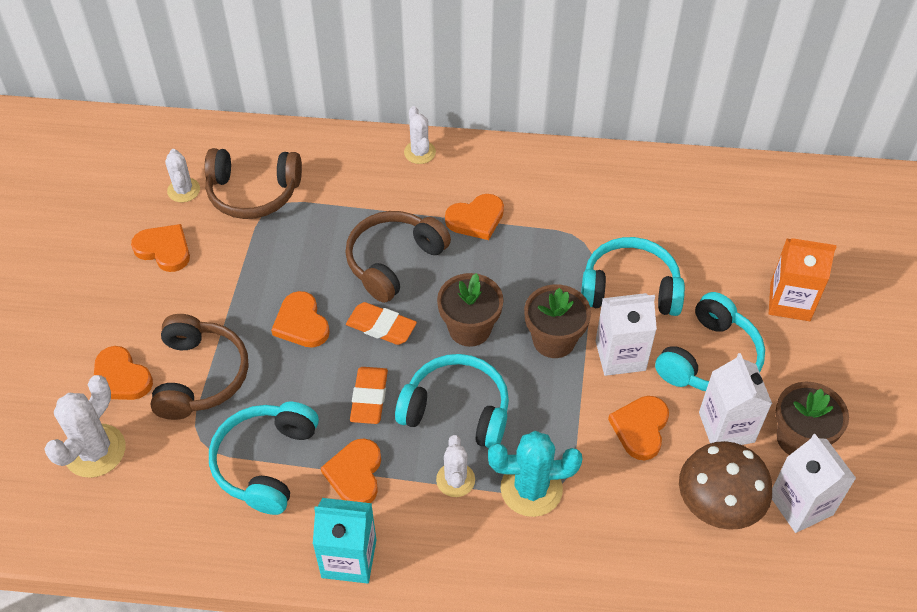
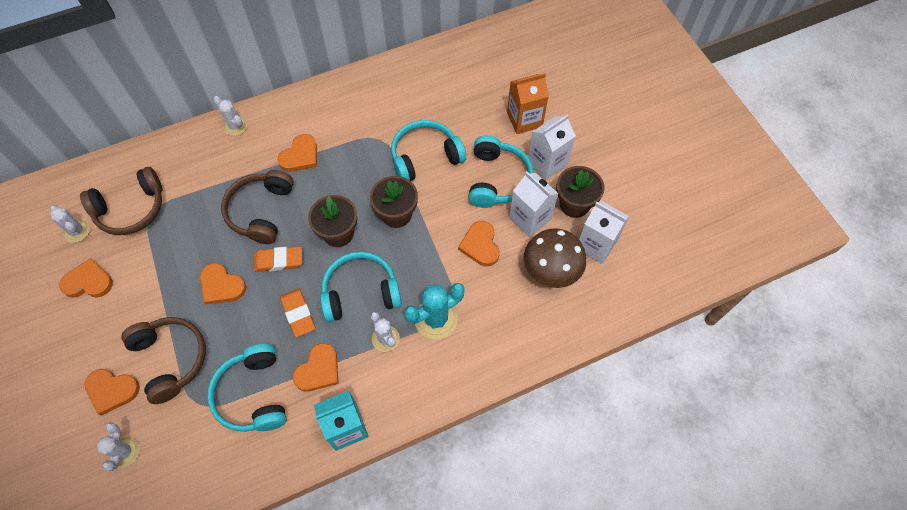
camera: 30 degrees left, 10 degrees up
(95, 451) = (124, 452): white cactus -> white cactus, size x0.63
(355, 474) = (318, 370): orange heart -> orange heart turned 120 degrees counterclockwise
(620, 355) = (443, 204): white carton -> white carton (547, 163)

